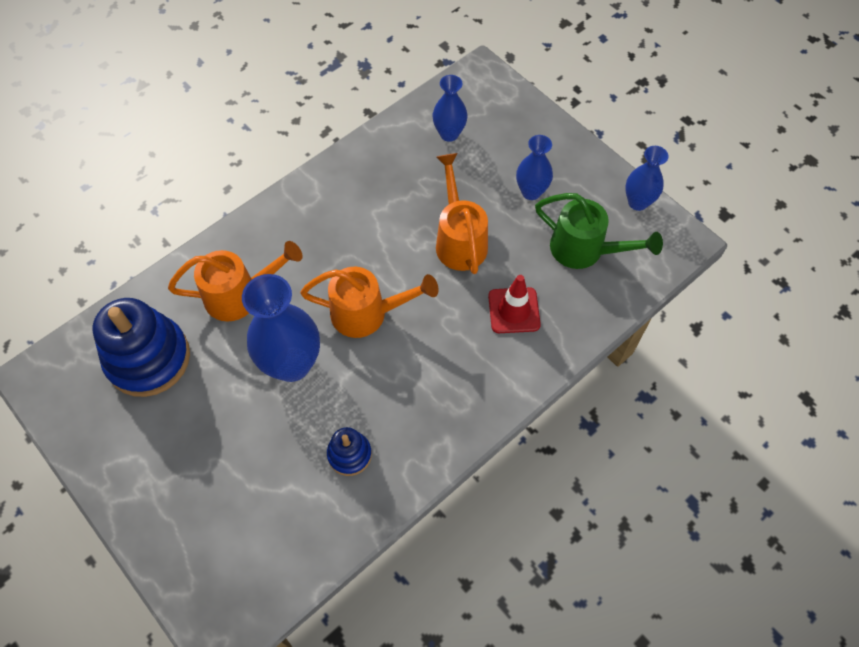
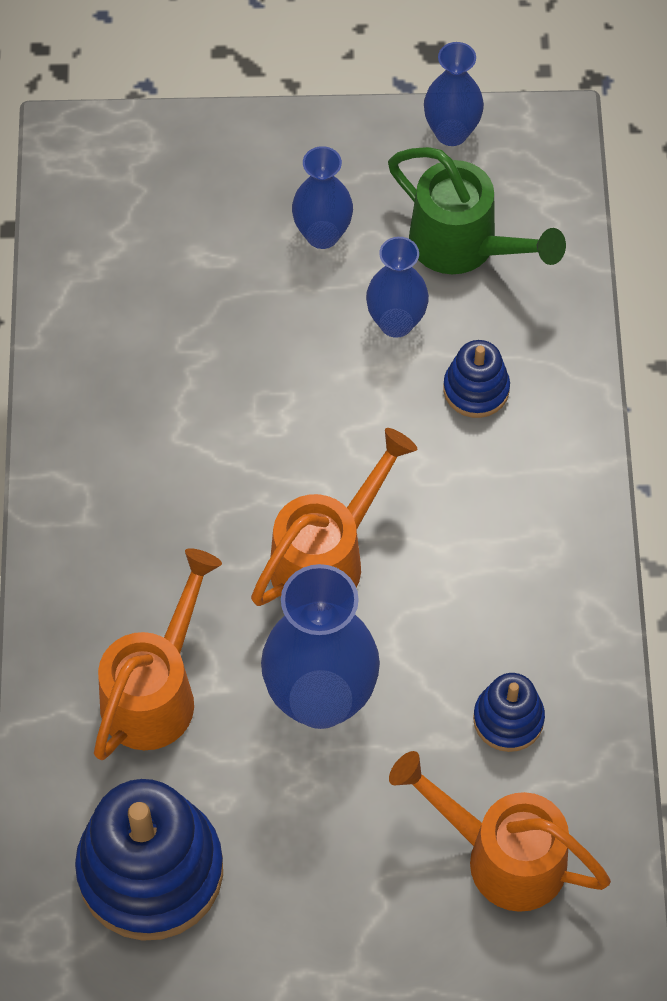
camera: 50 degrees left, 0 degrees up
(449, 134) = (137, 256): blue vase -> blue vase (396, 322)
(459, 240) = (317, 371): orange watering can -> orange watering can (503, 857)
(514, 310) = (476, 389): red traffic cone -> blue stacking toy
(584, 250) = (463, 245): green watering can -> green watering can turned 60 degrees clockwise

